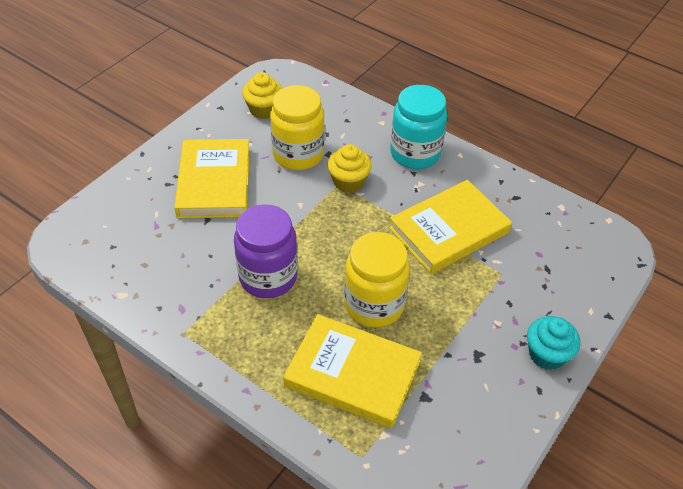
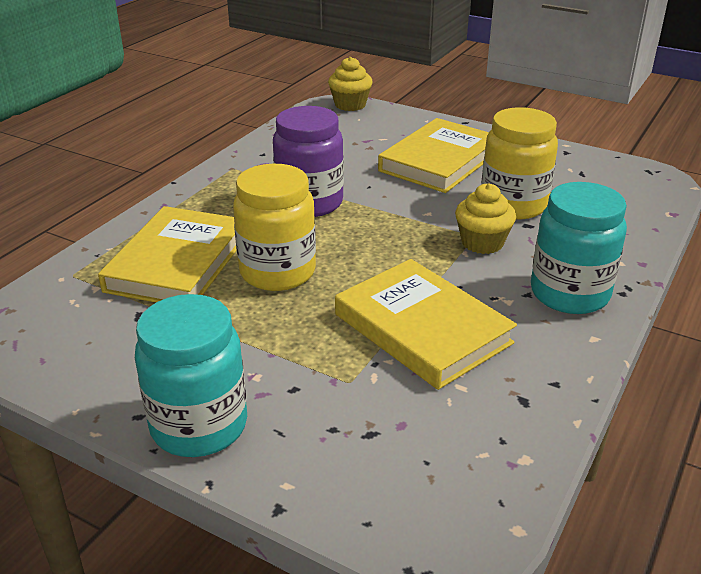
camera: 85 degrees right, 15 degrees down
(214, 182) = (440, 161): yellow book -> yellow book turned 45 degrees counterclockwise
(263, 109) = (581, 177): yellow cupcake -> yellow cupcake (350, 105)
(546, 354) = (199, 426): turquoise cupcake -> turquoise jar

